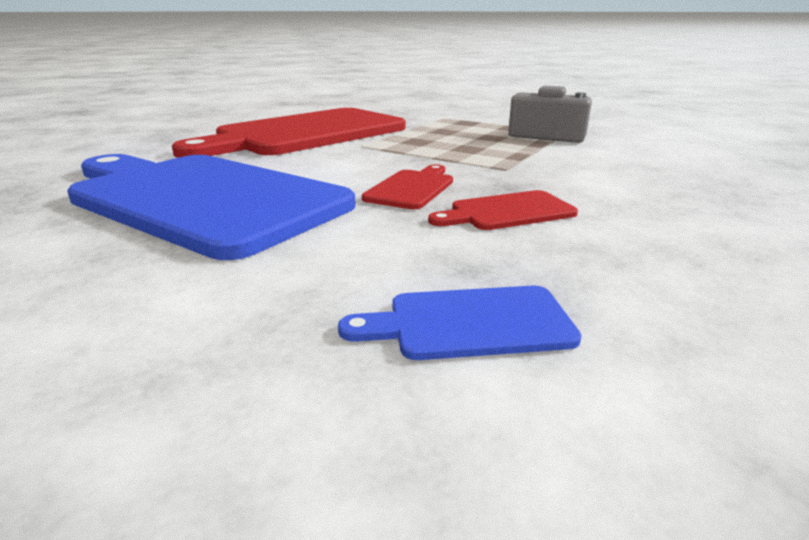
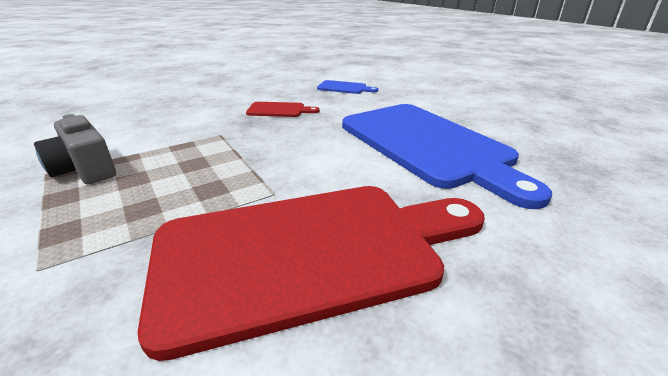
camera: 155 degrees left, 5 degrees up
(411, 188) = (300, 130): red cutting board -> none

